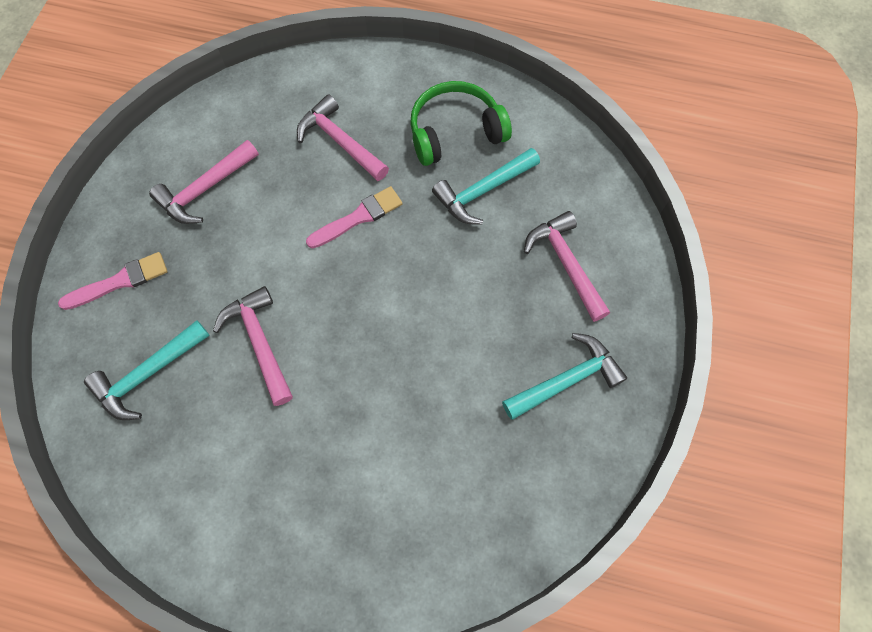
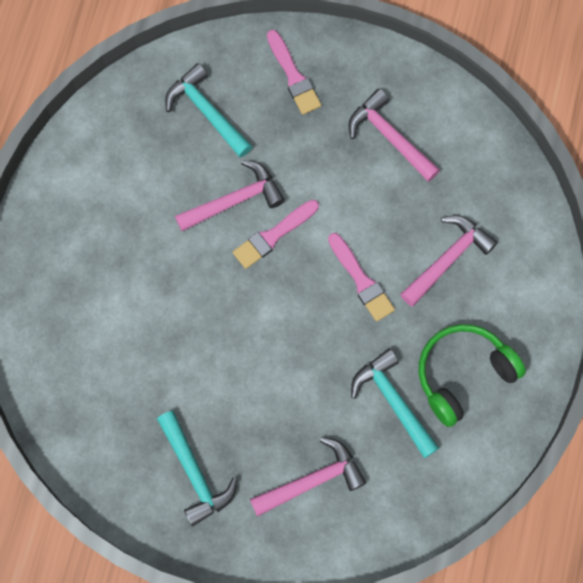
camera: 90 degrees right, 5 degrees up
(304, 301) = (273, 236): none -> pink brush
(455, 132) = (463, 374): green headphones -> green headphones turned 105 degrees counterclockwise

